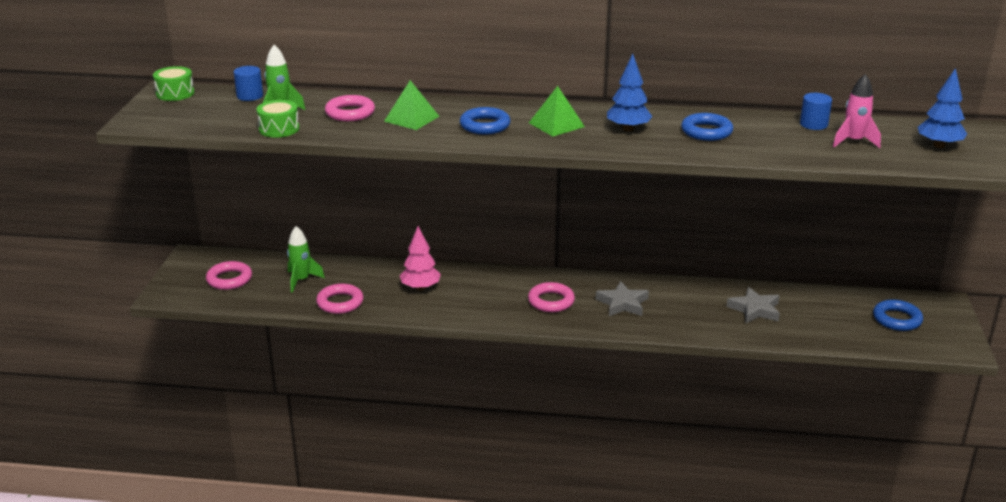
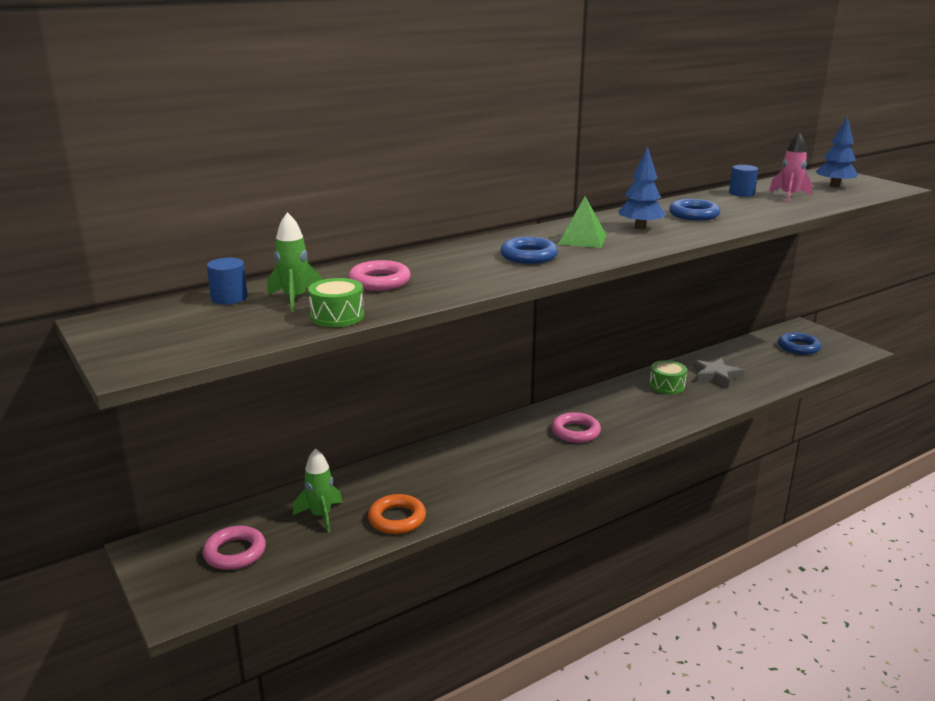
camera: 40 degrees left, 5 degrees down
(175, 93) = (123, 321): green drum -> green drum (667, 386)
(340, 302) = (397, 519): pink ring -> orange ring
(411, 118) = (451, 269): green pyramid -> none
(420, 288) = (450, 470): pink tree -> none
(622, 303) = (628, 410): grey star -> none

